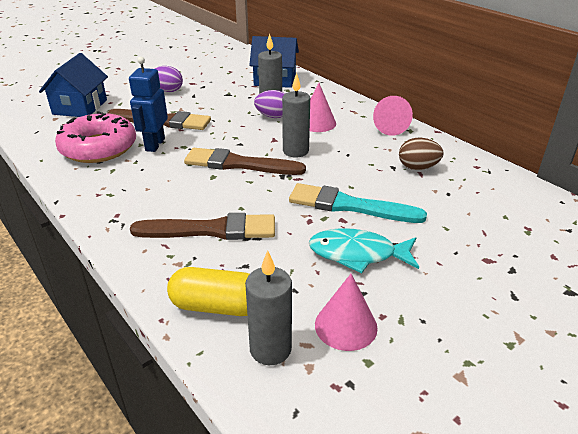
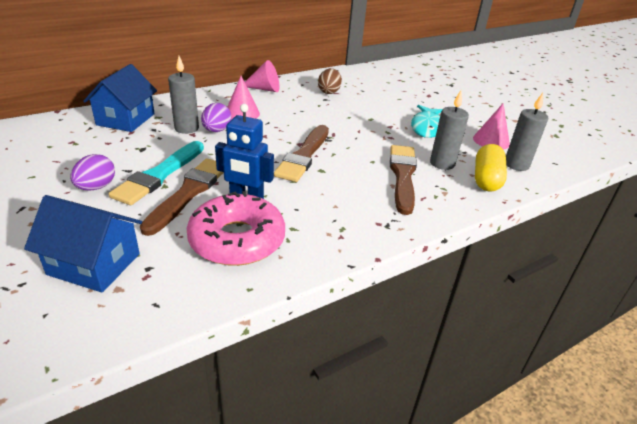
camera: 85 degrees left, 0 degrees up
(295, 151) = (289, 129): grey candle -> grey candle (442, 163)
(349, 206) = (374, 121): turquoise brush -> turquoise brush (159, 175)

